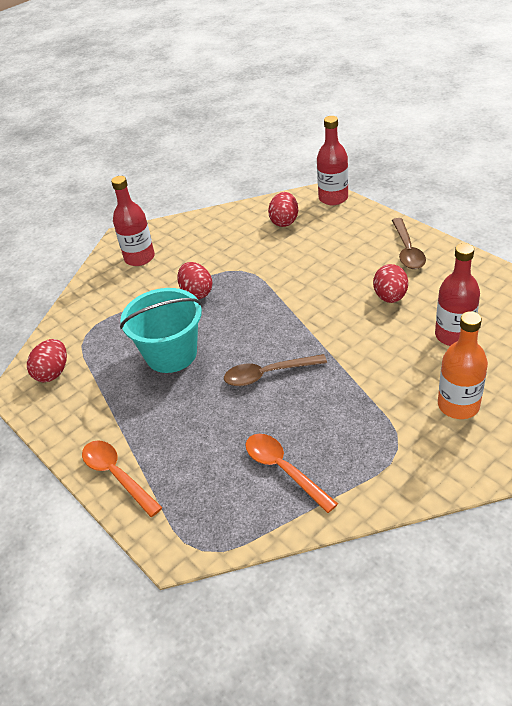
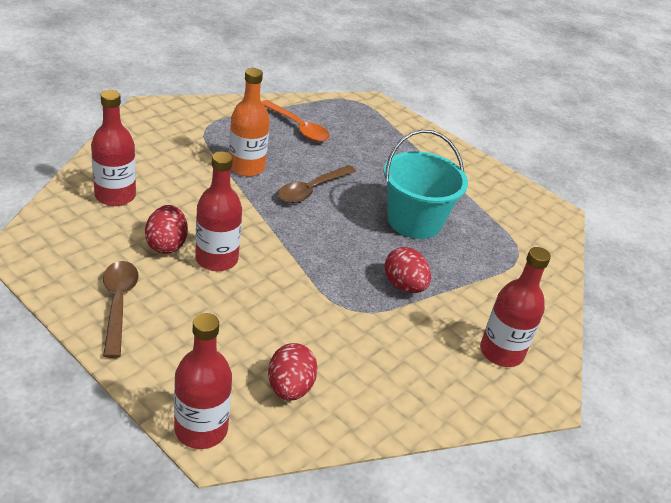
camera: 165 degrees right, 5 degrees down
(53, 372) = (530, 221): red egg -> none
(117, 475) = (429, 141): orange spoon -> none
(268, 374) = (312, 190): brown spoon -> brown spoon turned 150 degrees clockwise
(346, 291) = (216, 259): none -> red bottle
(458, 405) = (143, 144): orange bottle -> orange bottle (246, 167)

